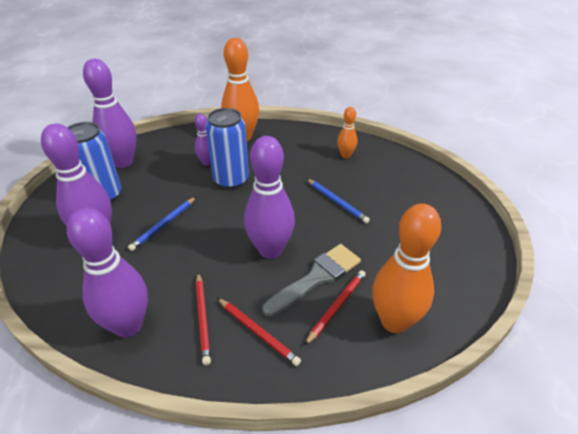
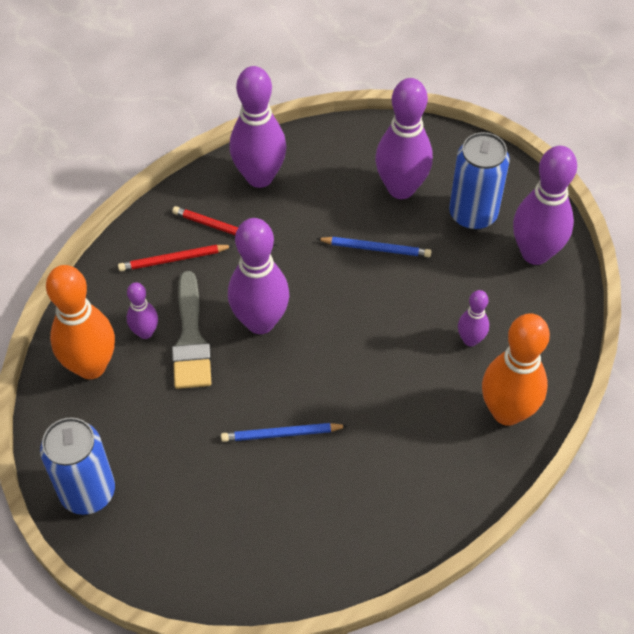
camera: 125 degrees right, 15 degrees up
(164, 225) = (375, 248): blue pencil -> blue pencil turned 120 degrees clockwise
(231, 180) = (411, 347): blue can -> blue can (87, 492)
(336, 307) = (145, 332): red pencil -> purple bowling pin
(345, 155) = (366, 515): orange bowling pin -> none

